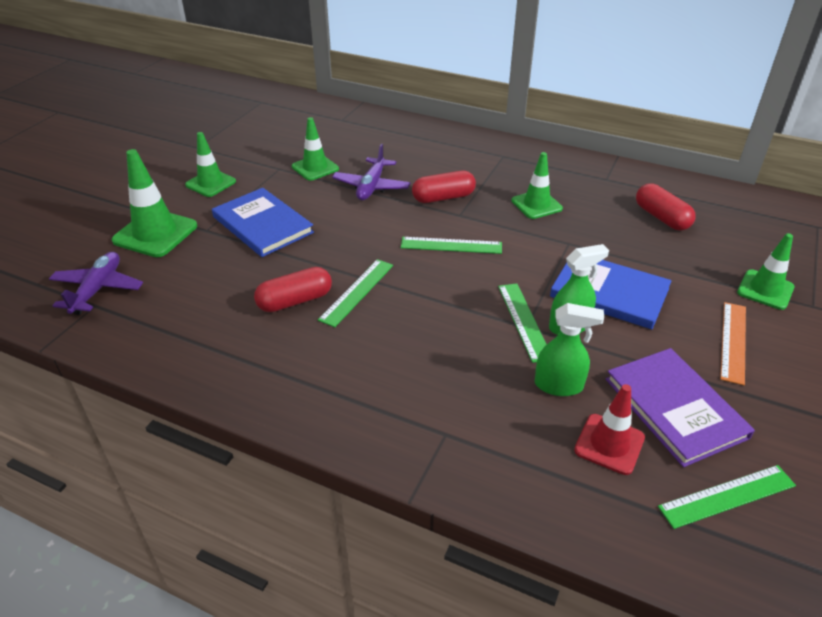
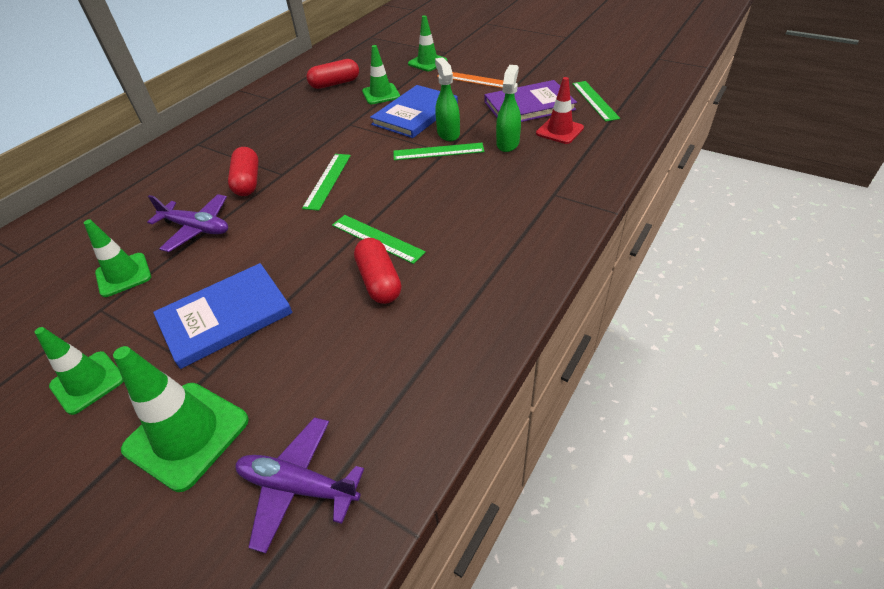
camera: 80 degrees left, 5 degrees up
(536, 205) = (288, 133): green traffic cone -> green traffic cone (381, 94)

